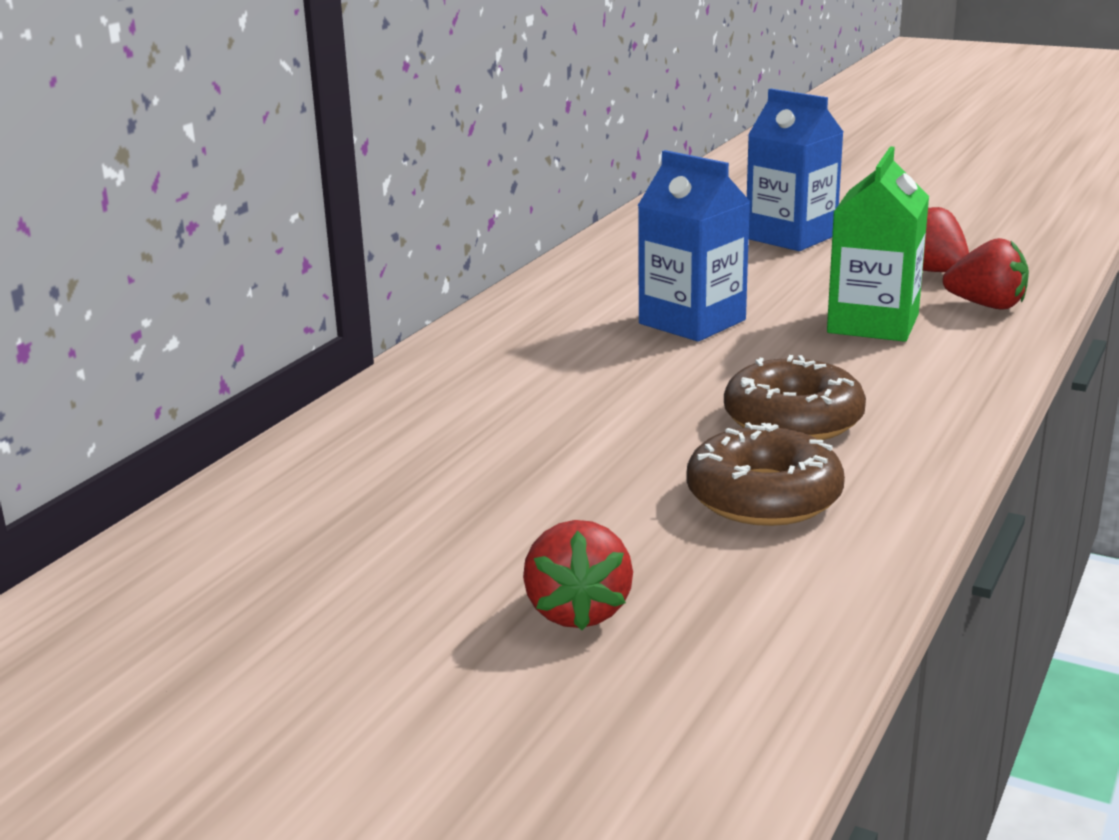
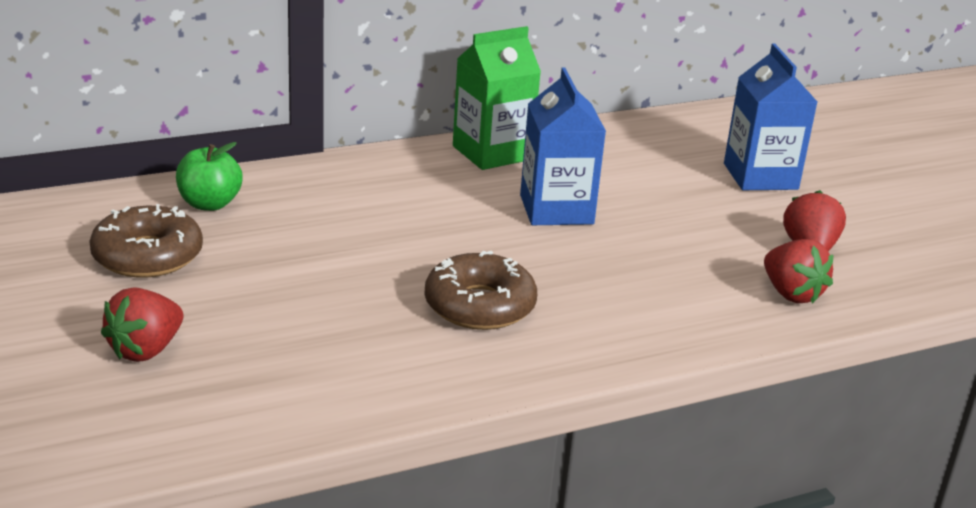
camera: 35 degrees right, 5 degrees up
(354, 455) = (209, 204): none -> green apple
(763, 497) = (362, 343): brown donut -> brown donut (147, 256)
(873, 324) = (675, 268): green carton -> green carton (492, 153)

